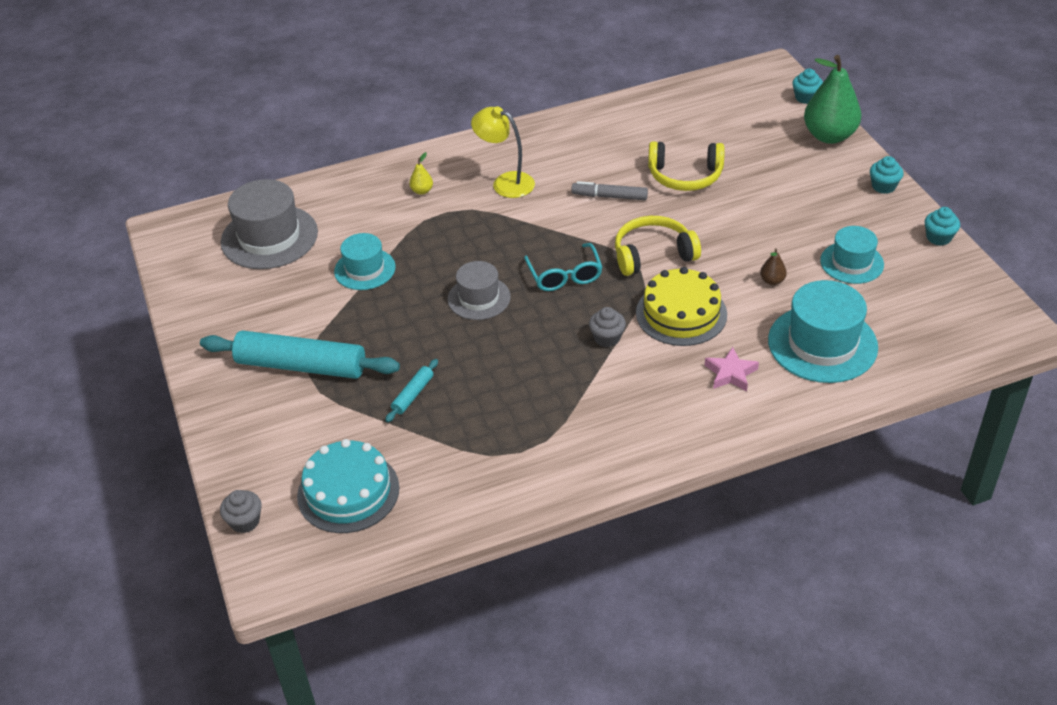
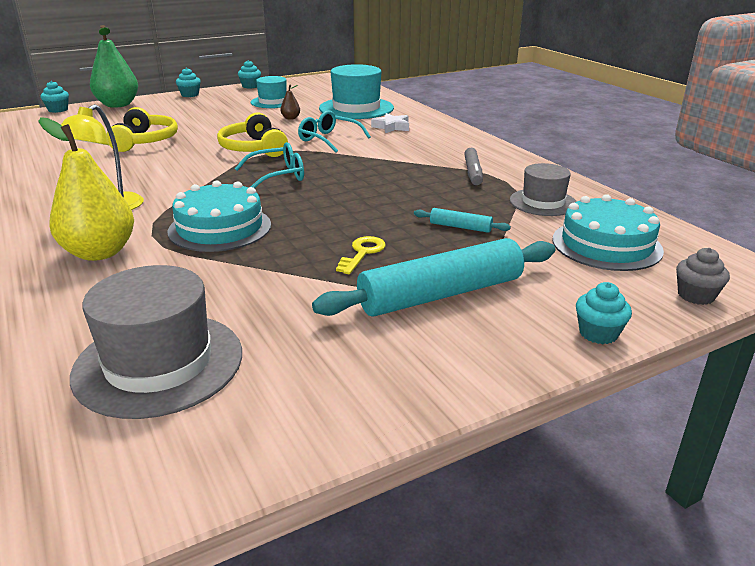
camera: 100 degrees left, 15 degrees down
(220, 442) = (598, 333): none -> turquoise cupcake
(301, 366) = (441, 294): turquoise rolling pin -> turquoise rolling pin turned 60 degrees clockwise
(365, 269) = (254, 274): turquoise hat -> none
(380, 327) = (362, 253): none -> yellow key
(422, 191) = (99, 252): yellow pear -> yellow pear, size x2.41
(449, 246) = (220, 228): none -> turquoise cake
(479, 298) = (310, 208): grey hat -> grey hat (543, 202)
(607, 338) = (361, 159): grey cupcake -> none
(609, 196) = (162, 164): grey marker -> grey marker (473, 172)
(681, 313) = (328, 139): yellow cake -> turquoise glasses
(730, 373) = (391, 127): pink star -> white star

